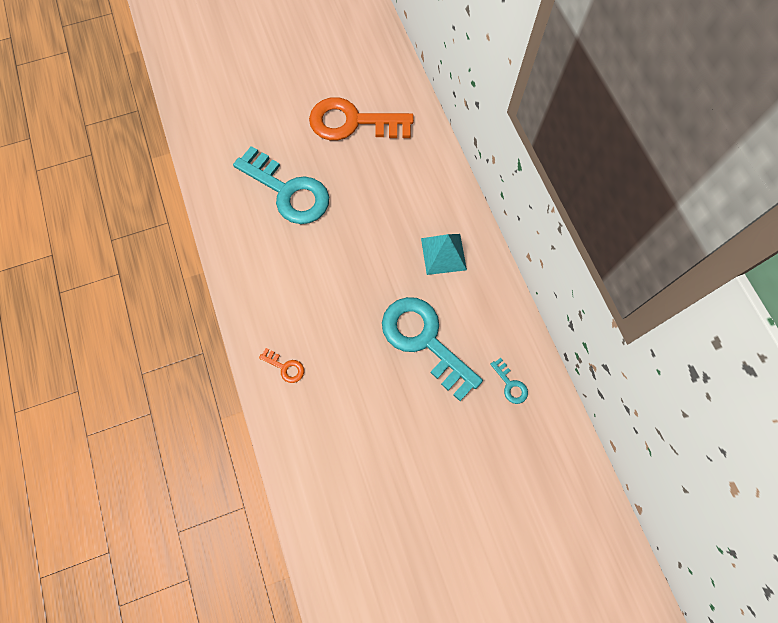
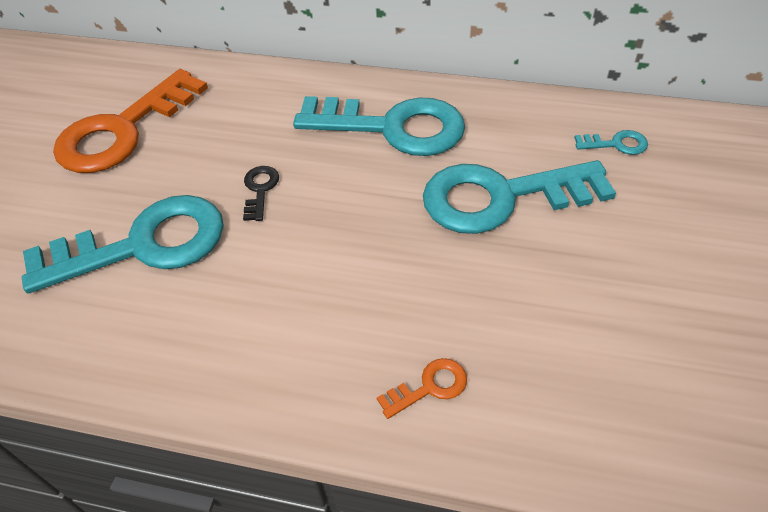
camera: 55 degrees left, 20 degrees down
(354, 218) = (260, 190): none -> black key
(443, 254) = (392, 127): turquoise pyramid -> turquoise key

